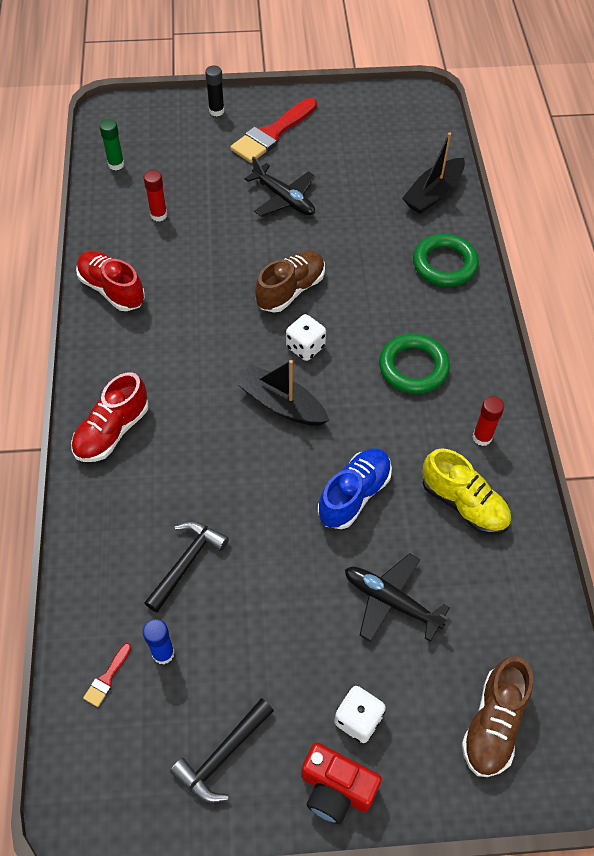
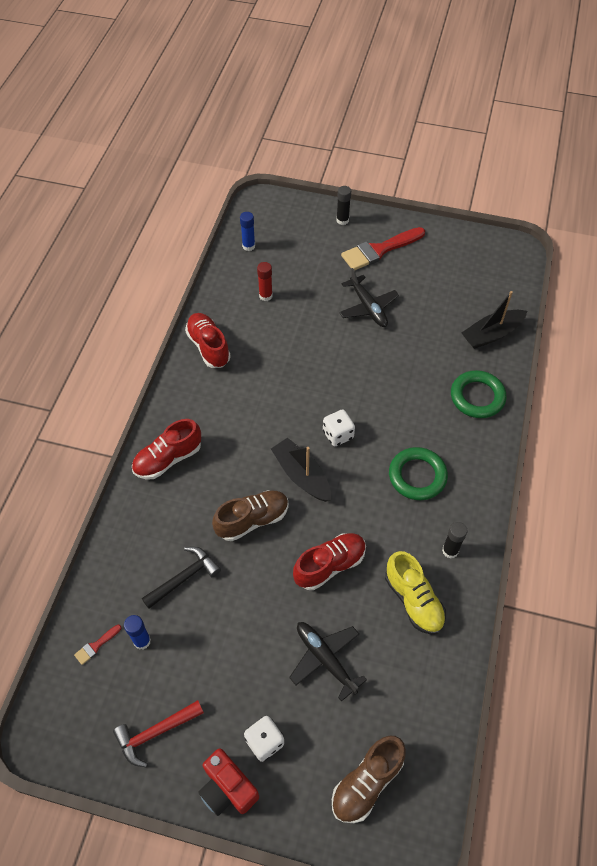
camera: 20 degrees right, 0 degrees up
(116, 164) = (248, 246): green glue stick -> blue glue stick
(222, 756) = (155, 733): black hammer -> red hammer
(291, 290) = (344, 385): brown shoe -> brown shoe (252, 520)
(354, 495) = (330, 565): blue shoe -> red shoe
(482, 437) = (450, 550): red glue stick -> black glue stick

